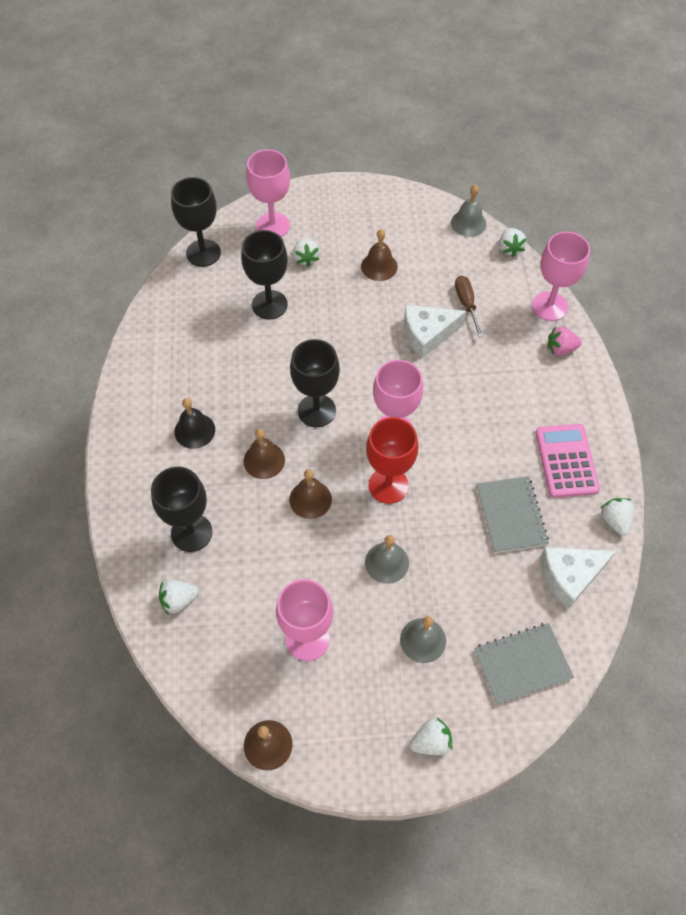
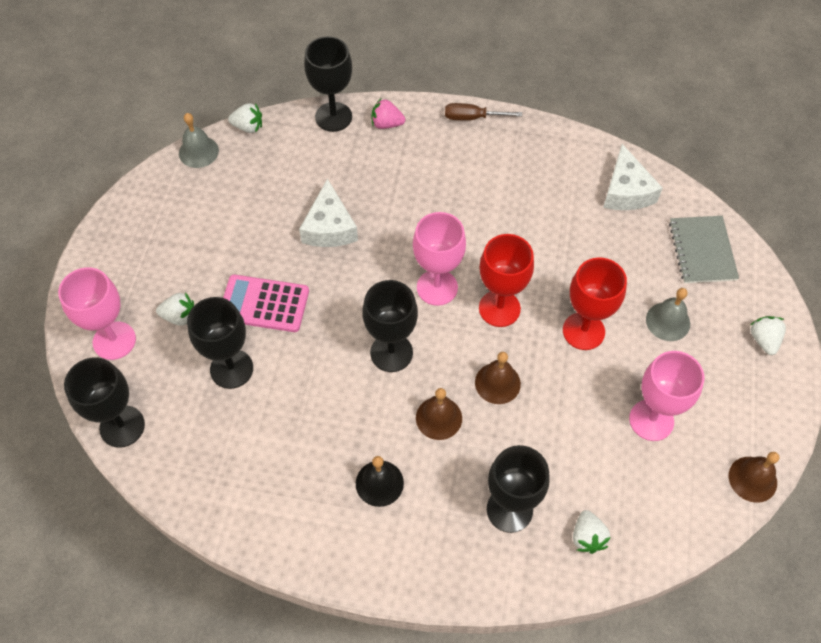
camera: 75 degrees left, 0 degrees up
(379, 266) = (222, 248): brown bell -> none
(387, 562) = (583, 331): grey bell -> red goblet
(466, 304) = (304, 183): brown screwdriver -> brown screwdriver (473, 117)
(511, 515) = (556, 216): grey notebook -> none
(549, 306) = (333, 117): pink goblet -> black goblet
(560, 349) = (386, 124): pink strawberry -> pink strawberry turned 90 degrees clockwise
(566, 461) = (510, 158): pink calculator -> pink calculator (264, 304)
(614, 520) = (579, 142): white strawberry -> none

